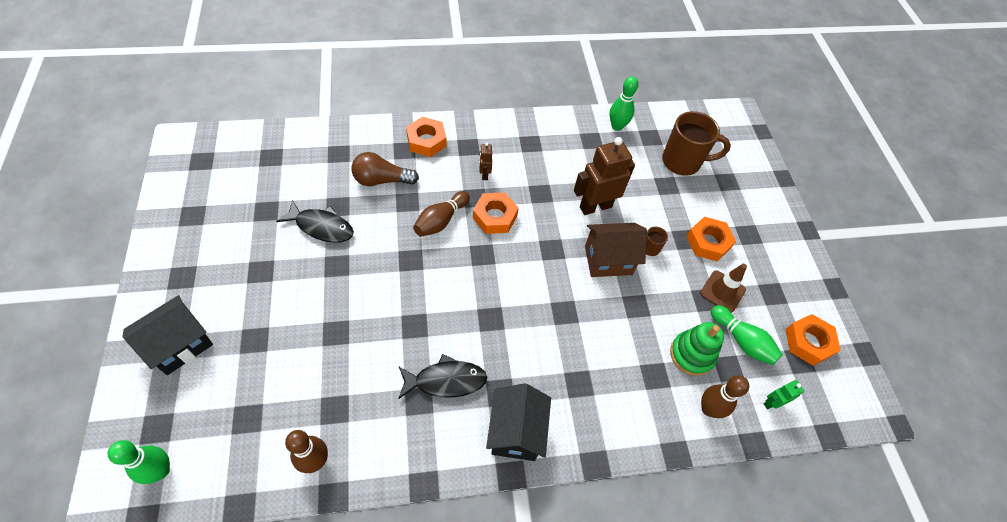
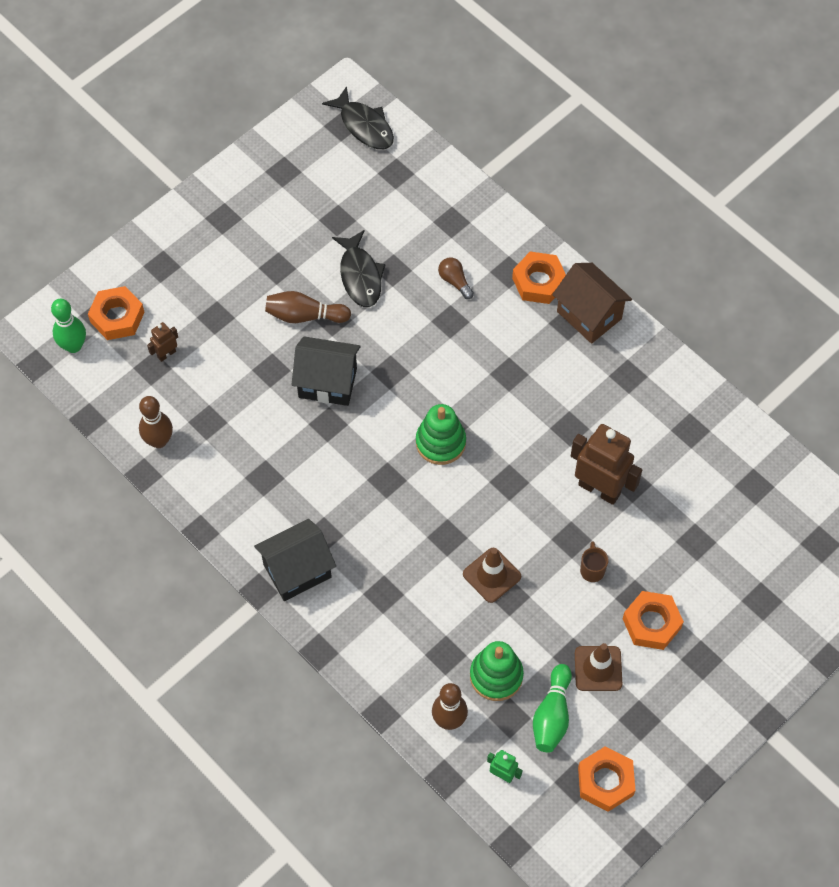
camera: 60 degrees right, 5 degrees up
(180, 345) = (169, 271): black house -> black house (327, 383)
(382, 180) = (455, 281): brown light bulb -> brown light bulb, size x0.60
(441, 221) = (454, 365): brown bowling pin -> brown bowling pin (304, 315)
(446, 381) = (298, 485): black fish -> black fish (364, 126)
(484, 174) = (545, 362): brown robot -> brown robot (166, 354)
(490, 267) = (440, 442): none -> green stacking toy
(495, 217) = (501, 407): orange nut -> orange nut (117, 317)
(608, 260) = (541, 540): brown house -> brown house (589, 315)
(613, 305) = (492, 575): none -> brown traffic cone
(617, 126) = (737, 443): green bowling pin -> none
(683, 162) = (747, 539): brown mug -> none

